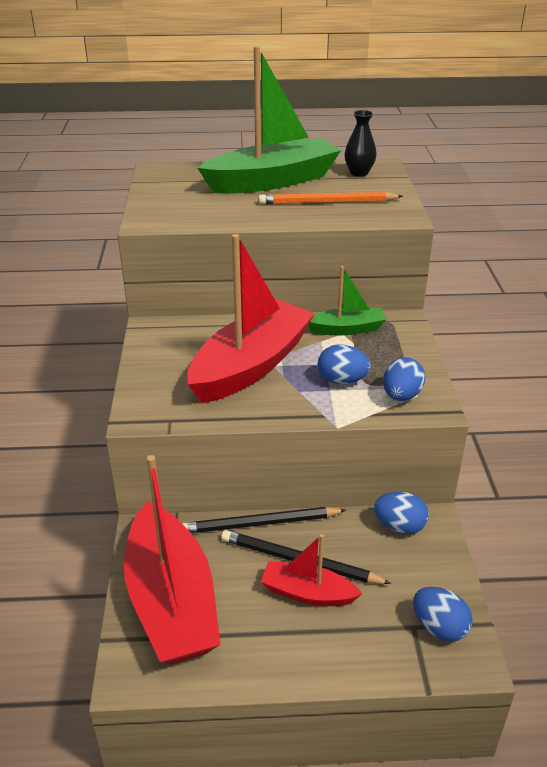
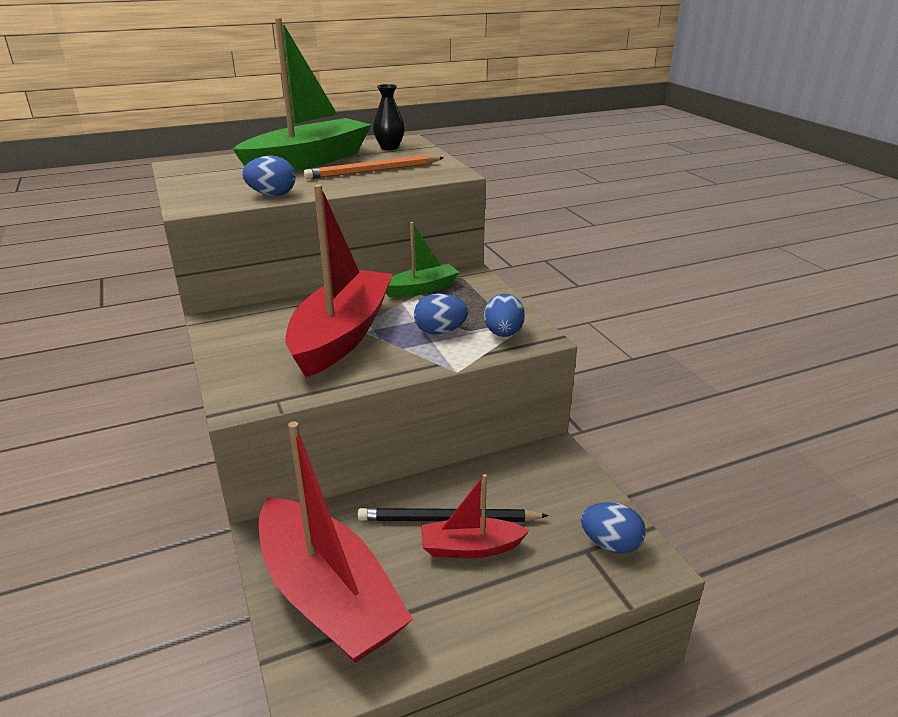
camera: 20 degrees left, 5 degrees down
(259, 524) = (391, 495): black pencil -> none
(399, 526) = (529, 463): blue egg -> blue egg (272, 194)

